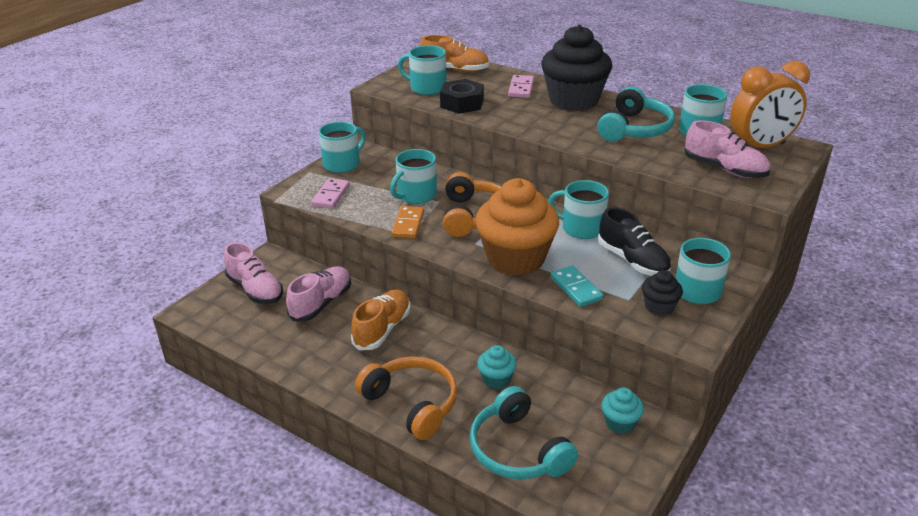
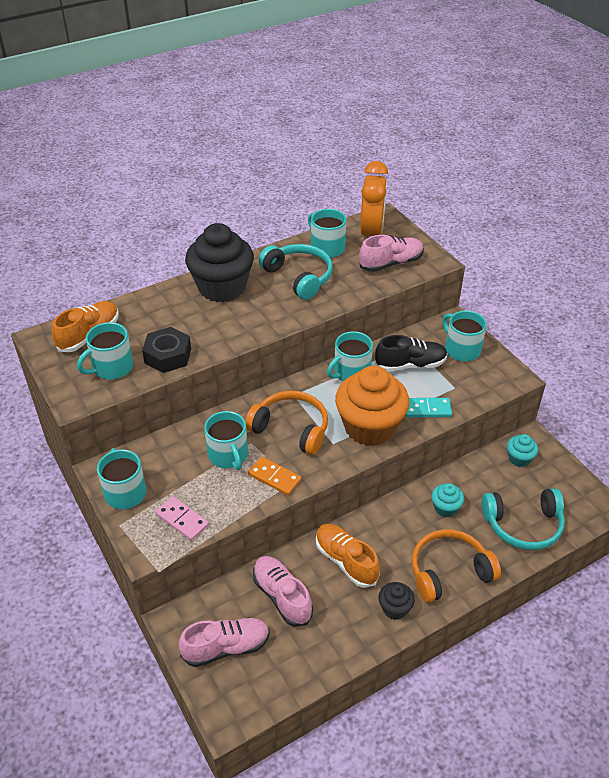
camera: 65 degrees left, 10 degrees up
(521, 88) = (170, 308): pink domino -> none
(659, 307) = (470, 377): black cupcake -> black cupcake (395, 608)

